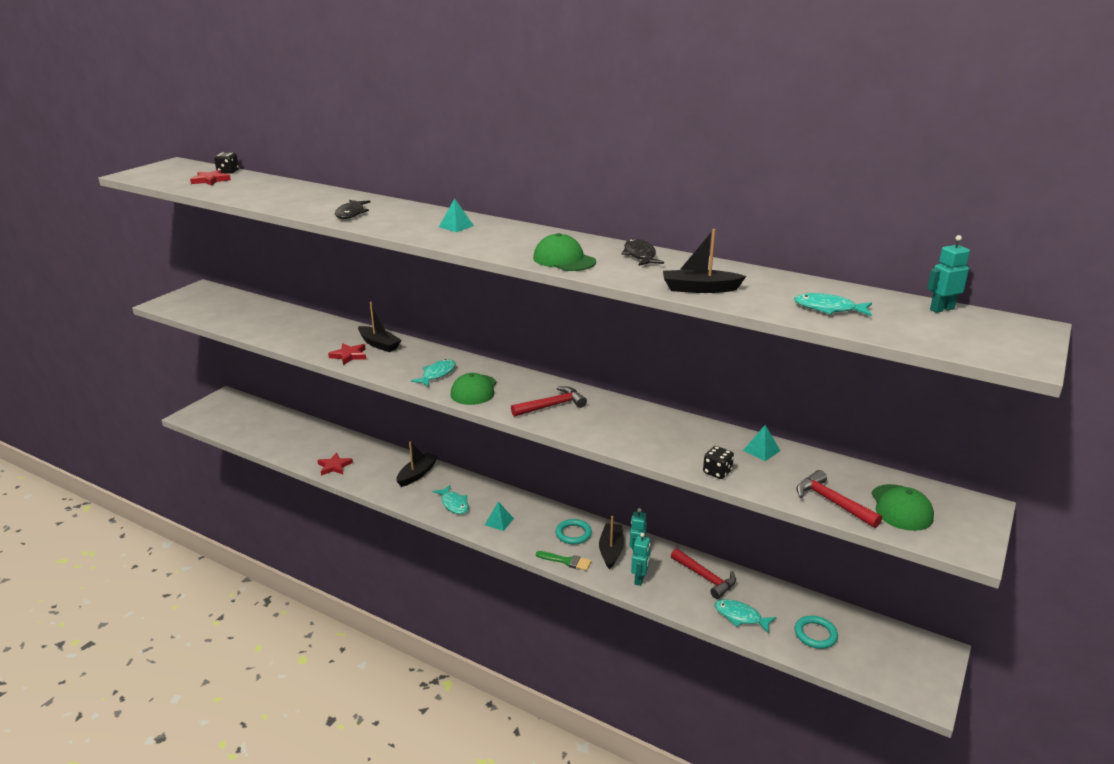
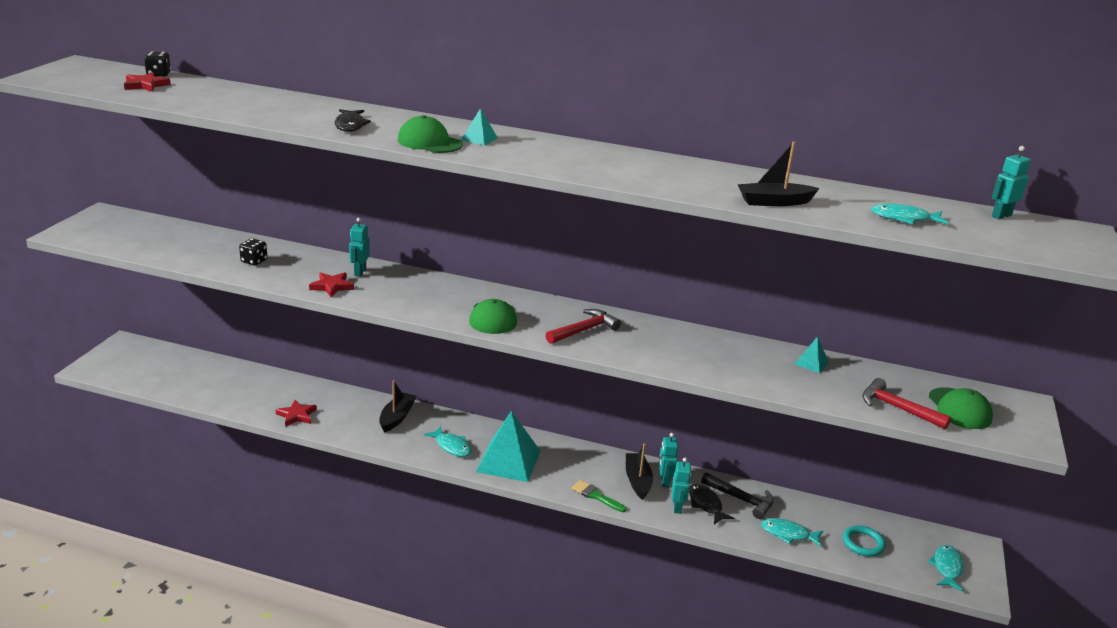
camera: 15 degrees left, 0 degrees up
(379, 344) = (360, 272): black boat -> turquoise robot
(437, 374) = (443, 302): turquoise fish -> turquoise fish (947, 568)
(499, 521) = (508, 461): turquoise pyramid -> turquoise pyramid, size x2.20
(564, 260) = (620, 174): green cap -> green cap (429, 142)
(566, 561) = (596, 496): green brush -> green brush turned 150 degrees counterclockwise
(573, 534) = (592, 467): turquoise ring -> none
(640, 255) = (693, 168): black fish -> black fish (706, 504)
(705, 578) = (741, 499): red hammer -> black hammer
(717, 472) = (780, 387): black dice -> black dice (254, 261)

